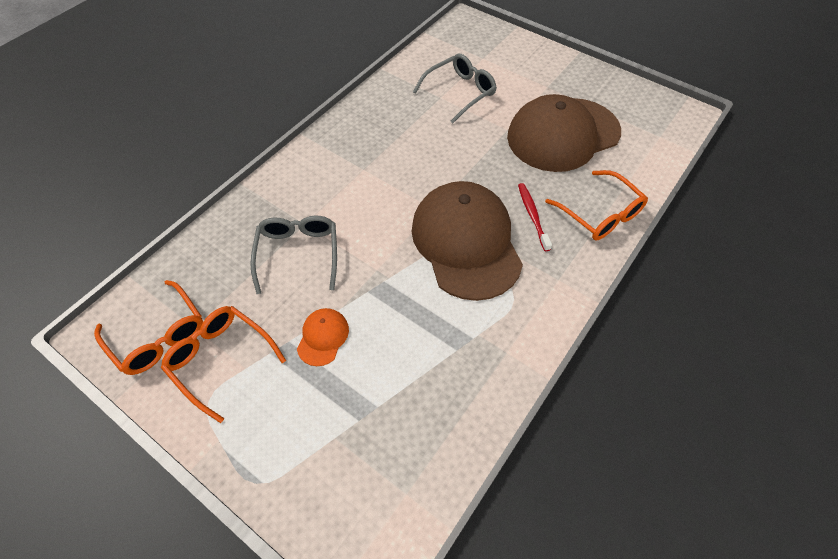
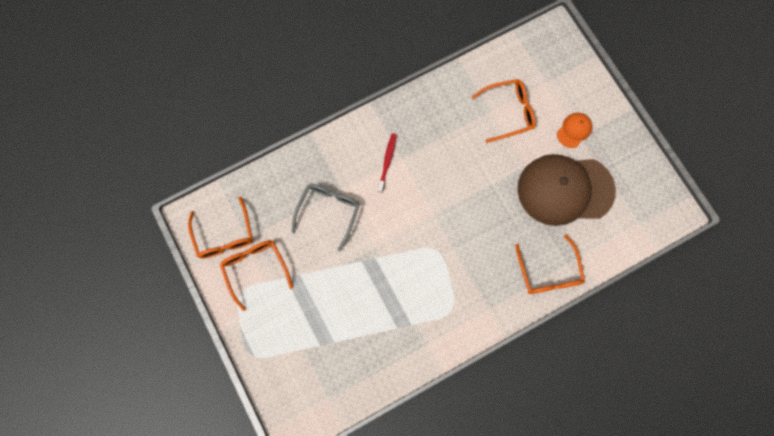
camera: 25 degrees right, 20 degrees up
(323, 337) = (321, 281): orange cap -> orange cap (574, 130)
(460, 92) = (508, 112): grey glasses -> orange glasses
(466, 242) = (443, 252): brown cap -> none
(532, 216) = (500, 252): red toothbrush -> red toothbrush (387, 162)

